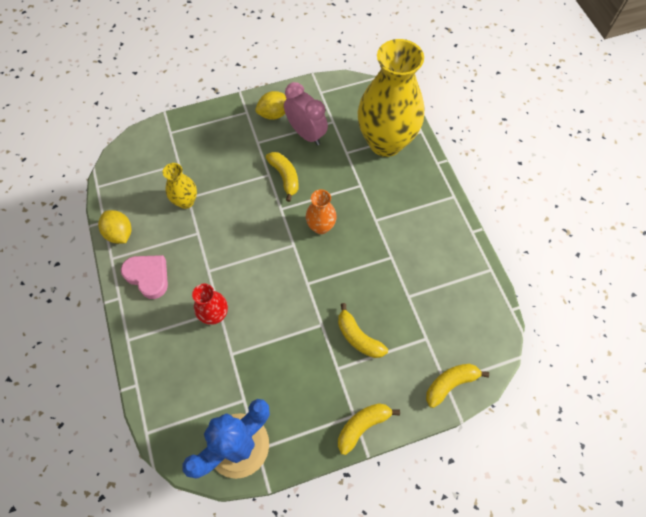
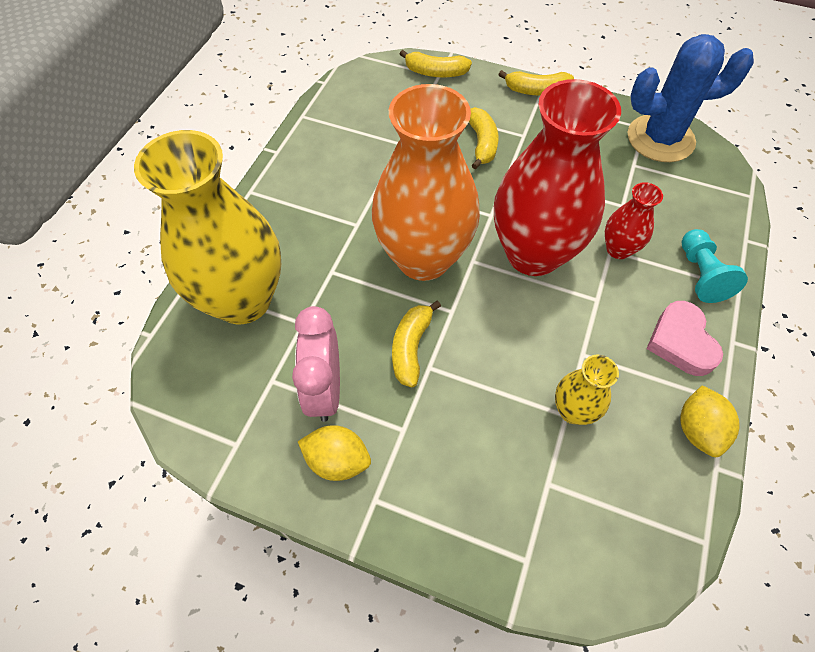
camera: 140 degrees left, 5 degrees down
(155, 332) = (700, 275): none -> turquoise pawn
(263, 274) = (533, 254): none -> red vase
(321, 226) = (423, 258): orange vase -> orange vase, size x2.22

